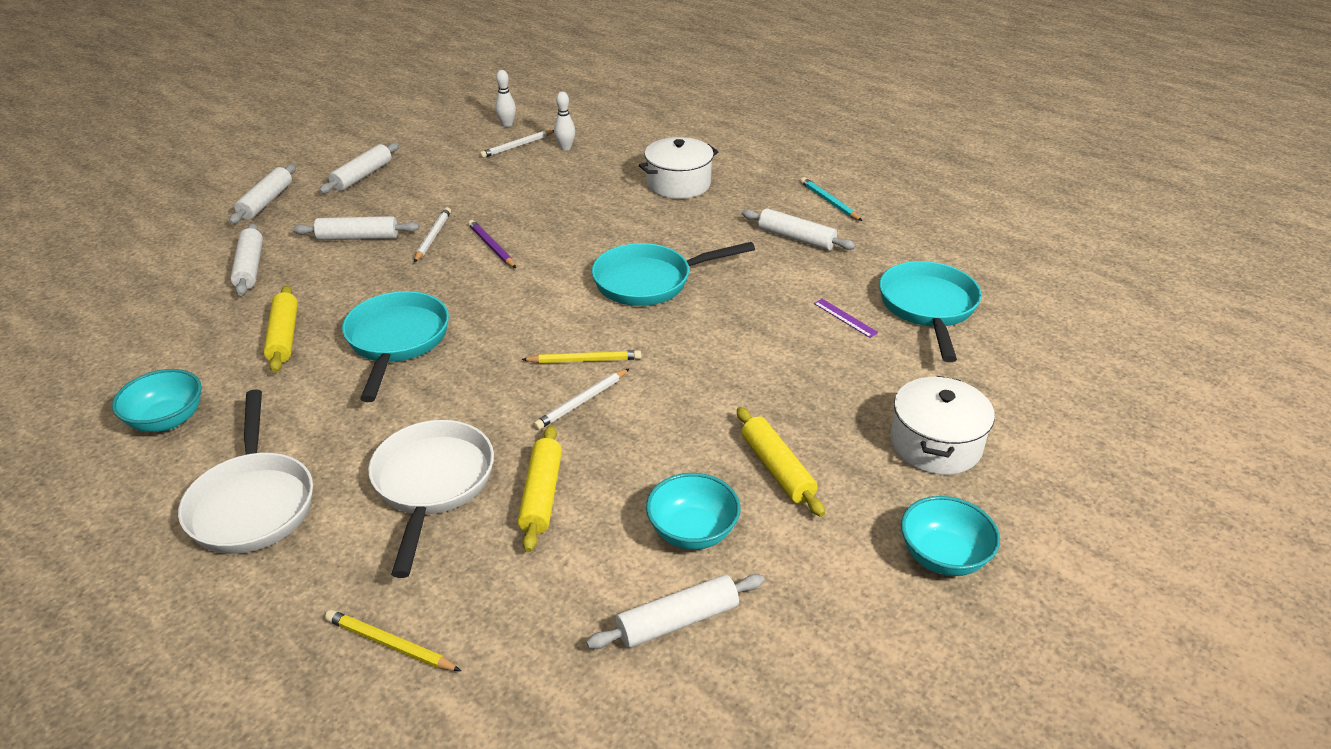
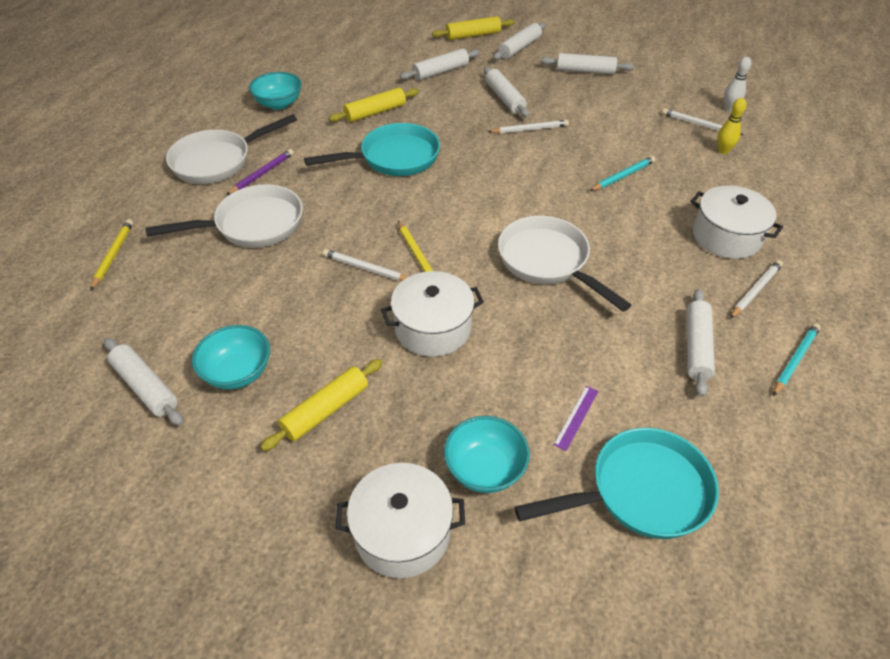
camera: 70 degrees right, 10 degrees up
(266, 202) = (519, 48): white rolling pin -> white rolling pin turned 45 degrees counterclockwise
(492, 246) = (537, 161): purple pencil -> purple pencil (262, 174)
(541, 495) = (256, 279): yellow rolling pin -> yellow rolling pin (473, 35)
(558, 206) = (623, 176): none -> turquoise pencil
(565, 148) = (723, 151): white bowling pin -> yellow bowling pin
(649, 281) = (548, 262): turquoise pan -> white pan
(700, 373) = (433, 328): none -> white pot
(749, 192) = (755, 291): none -> white pencil
(943, 556) = (244, 561): turquoise bowl -> turquoise bowl (485, 469)

